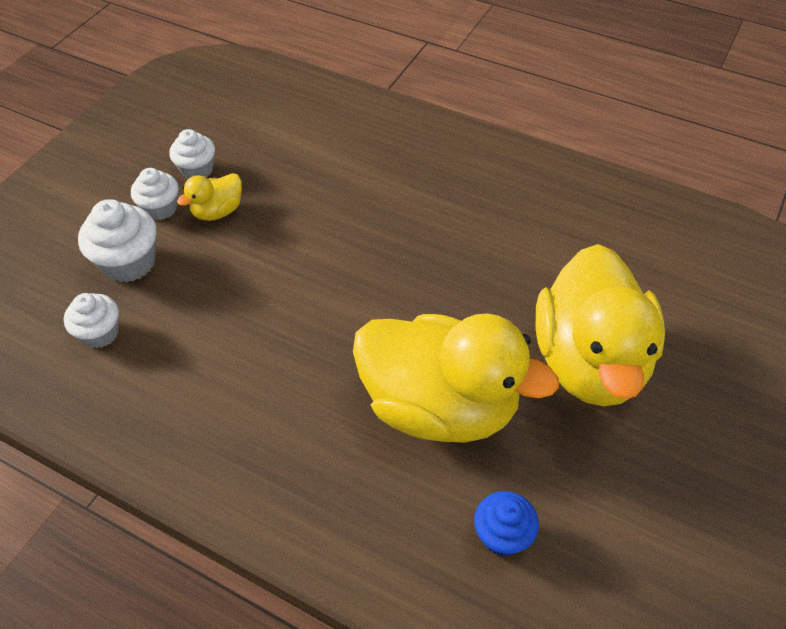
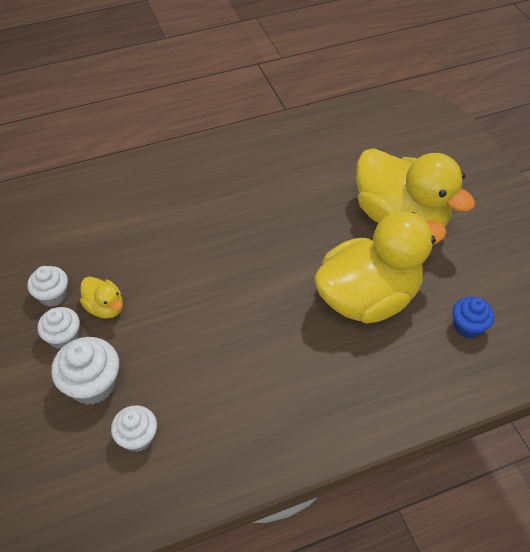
camera: 50 degrees left, 0 degrees up
(218, 211) = (105, 307): yellow duck -> yellow duck turned 45 degrees counterclockwise

